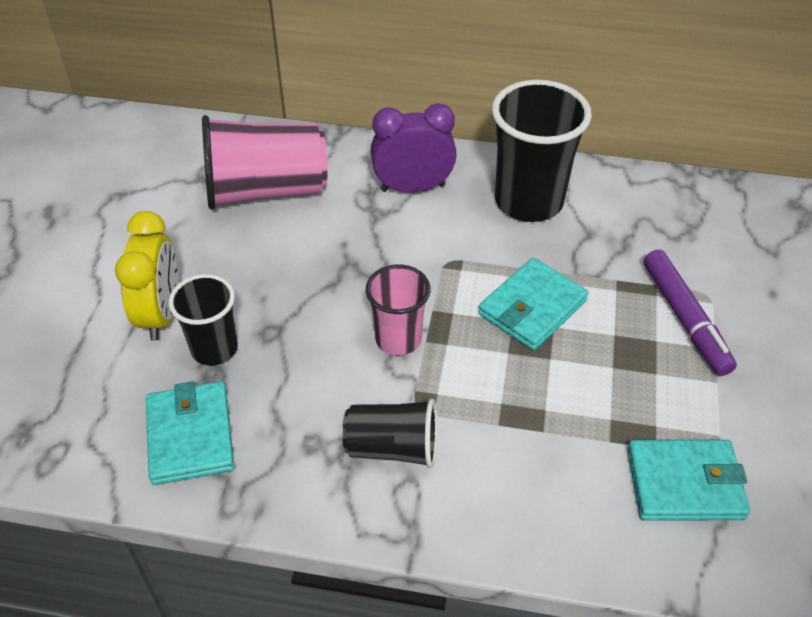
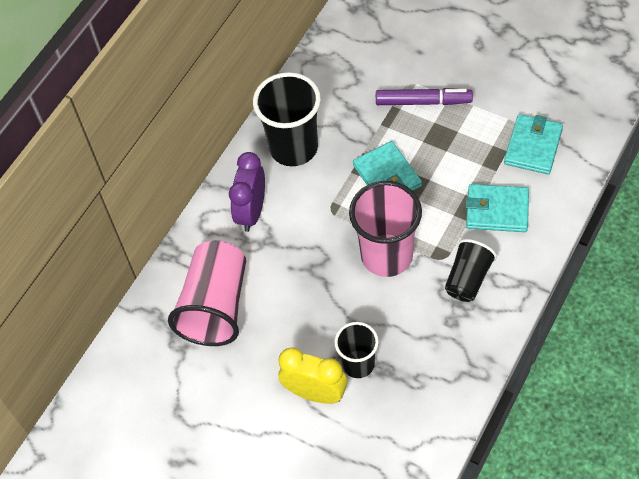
camera: 65 degrees left, 10 degrees up
(190, 436) = (425, 388): turquoise wallet -> turquoise wallet (497, 210)
(398, 339) = (386, 256): pink cup -> pink cup, size x1.69

